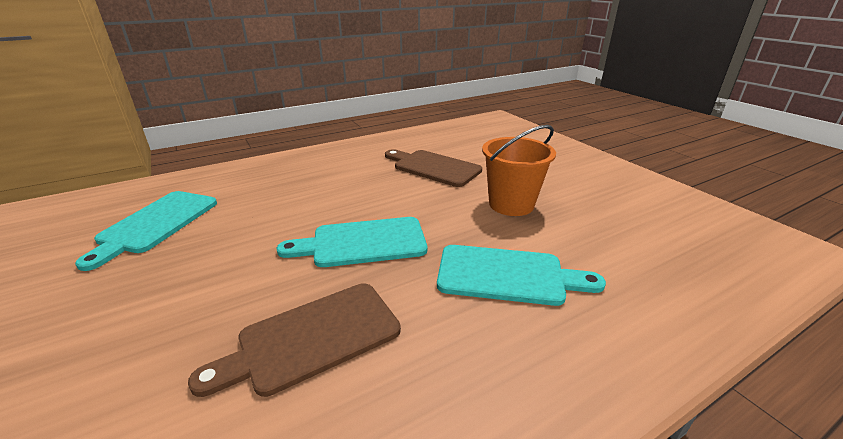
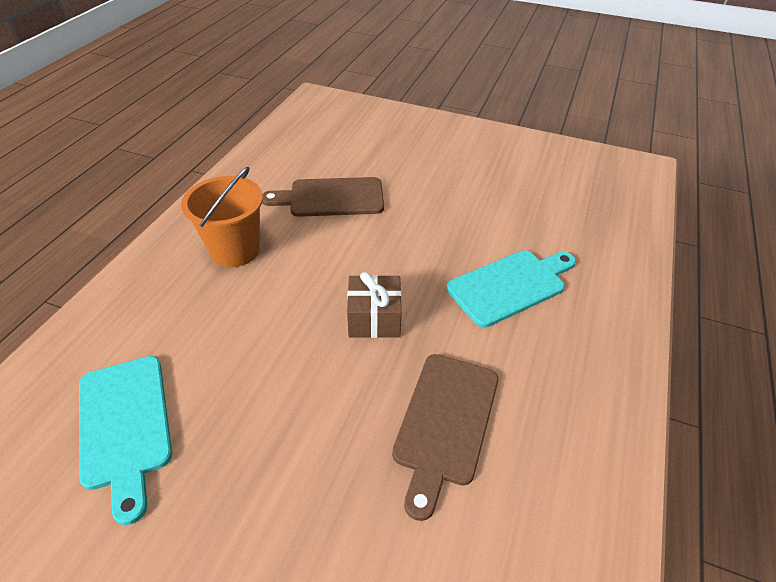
camera: 40 degrees left, 15 degrees up
(363, 243) = (374, 319): turquoise cutting board -> brown gift
(511, 204) = (444, 212): orange bucket -> orange bucket (235, 250)

